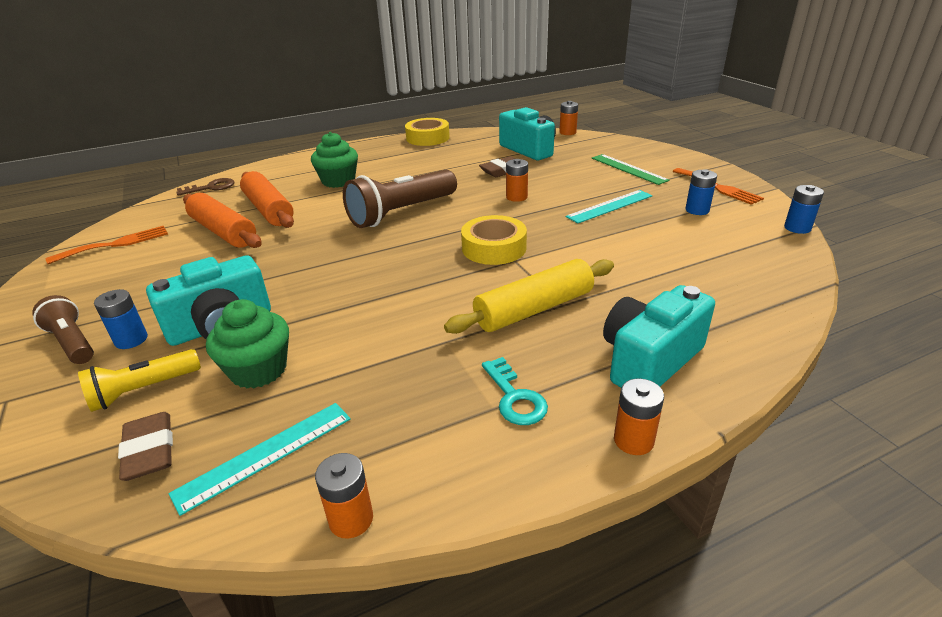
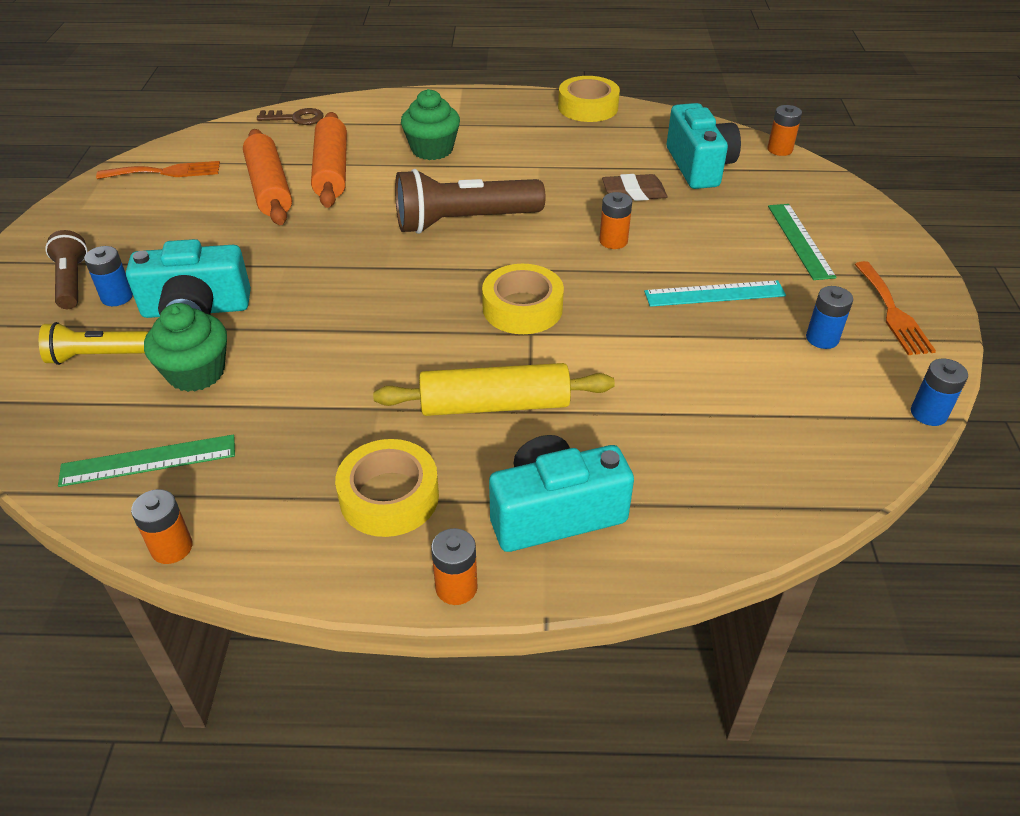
camera: 25 degrees right, 10 degrees up
(149, 450) = (70, 418): brown eraser -> none
(265, 454) = (148, 460): turquoise ruler -> green ruler
(515, 397) = (389, 496): turquoise key -> yellow tape

